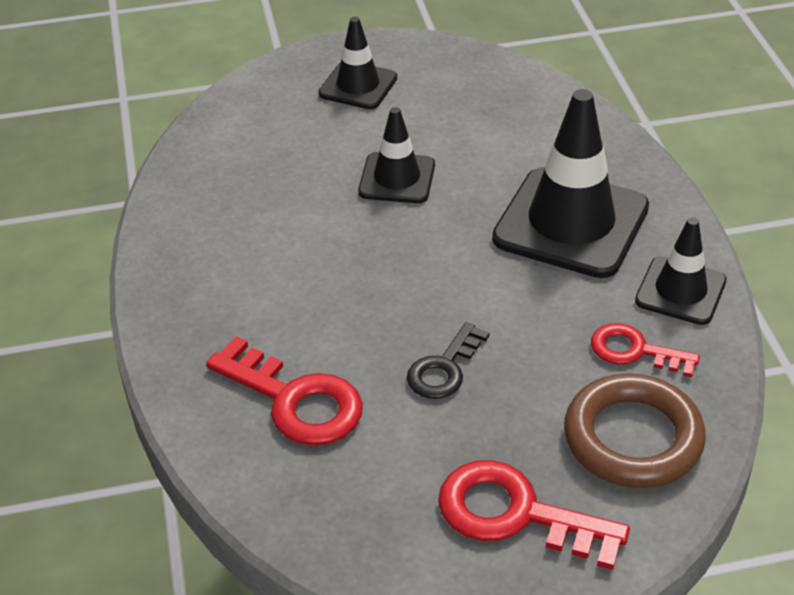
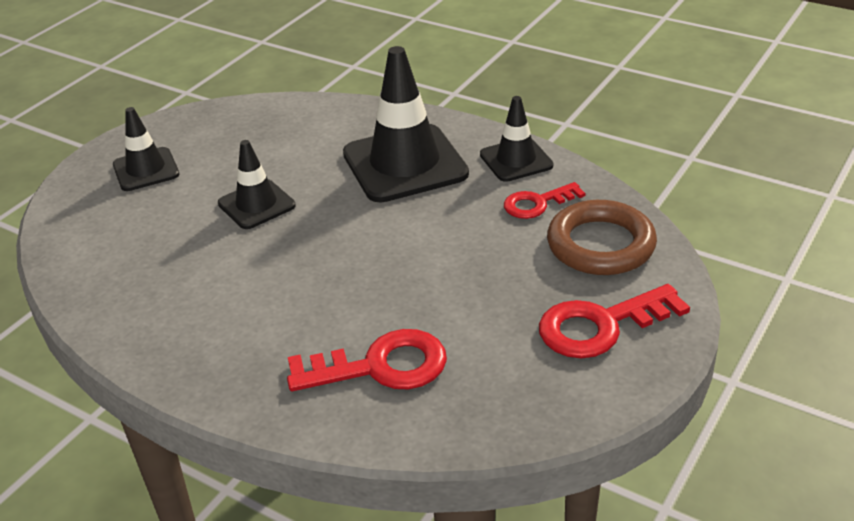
camera: 45 degrees left, 5 degrees down
(444, 368) = (447, 284): black key -> none

